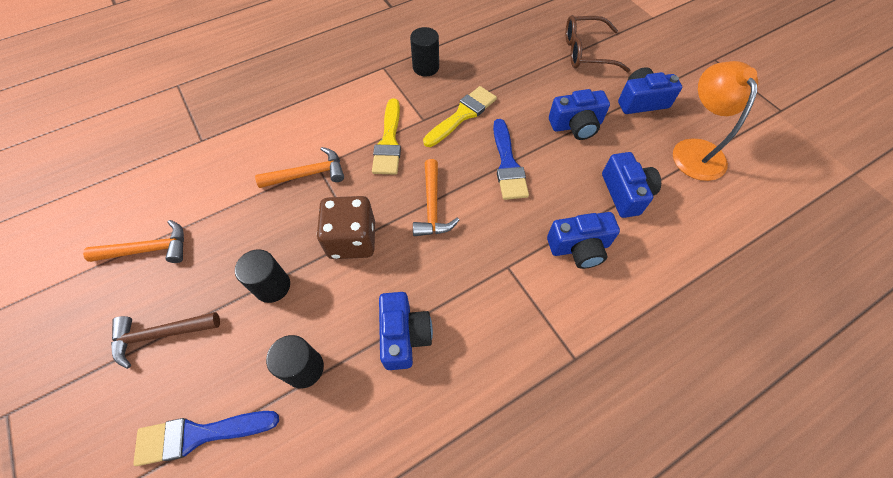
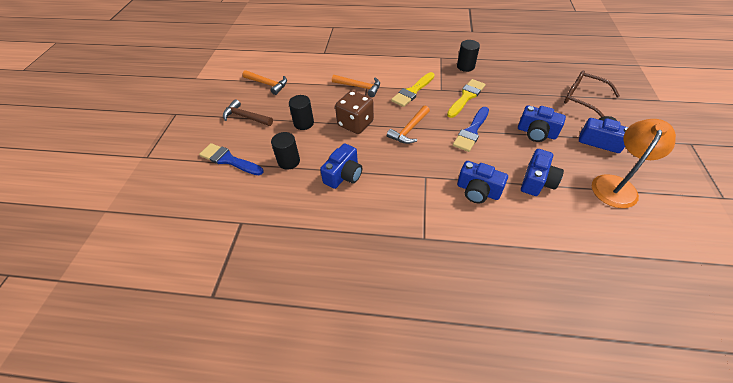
camera: 40 degrees right, 10 degrees down
(462, 115) = (466, 97): yellow brush -> yellow brush turned 45 degrees counterclockwise

